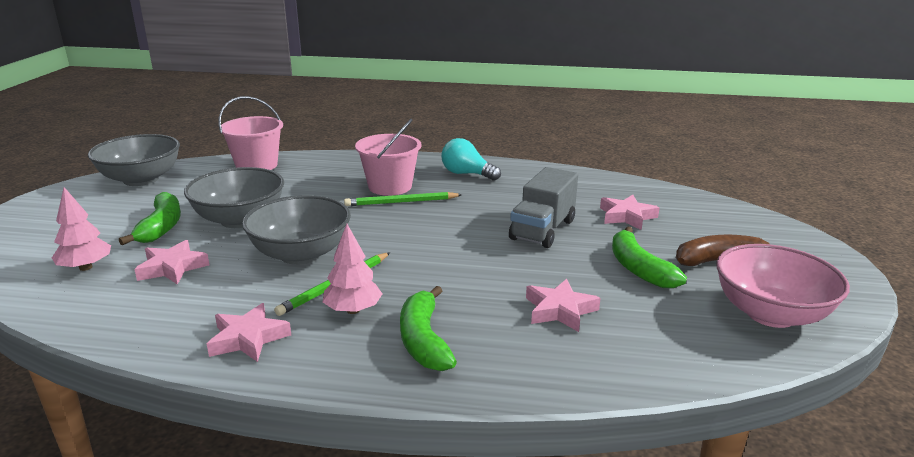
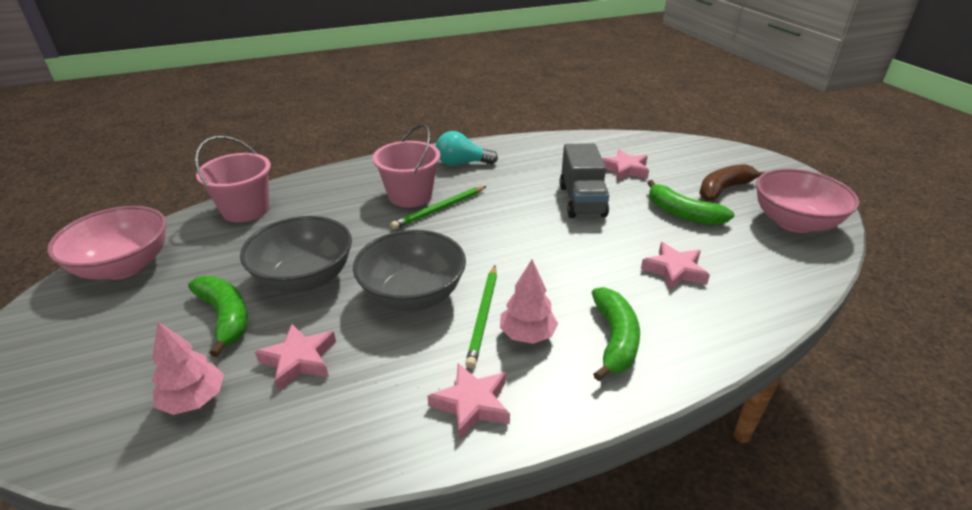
camera: 30 degrees left, 10 degrees up
(141, 179) = (124, 267): grey bowl -> pink bowl
(423, 340) = (614, 339): green banana -> green banana turned 135 degrees counterclockwise

